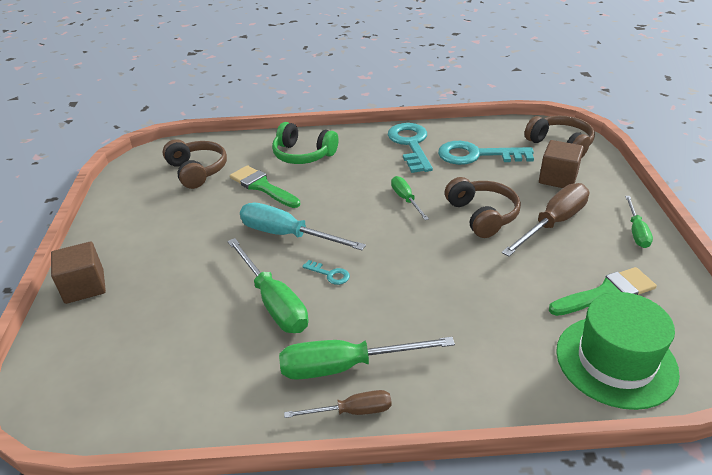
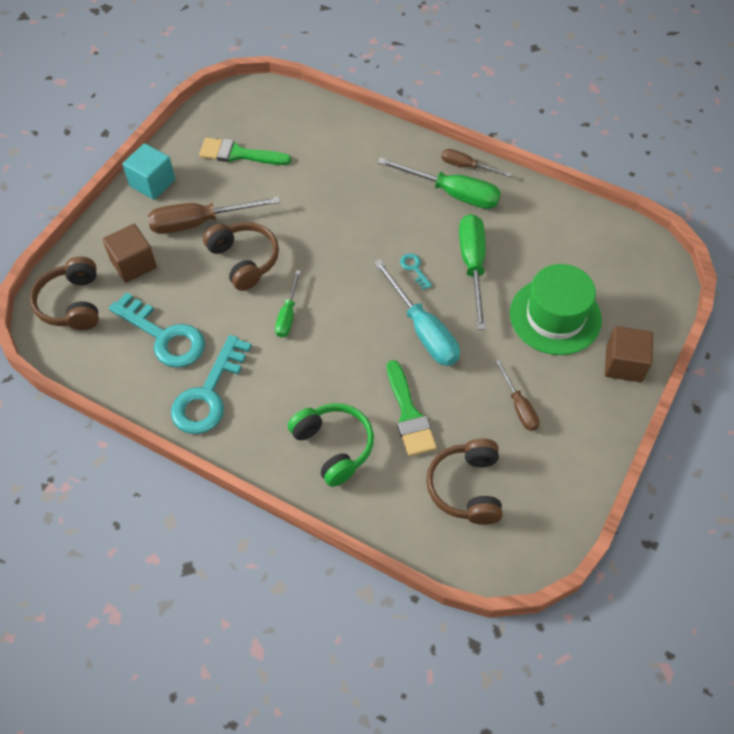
camera: 150 degrees left, 20 degrees up
(176, 222) = (519, 406): none -> brown screwdriver
(482, 215) = (244, 260): brown headphones -> brown headphones turned 135 degrees clockwise
(616, 361) = (289, 118): green hat -> green hat (555, 316)
(636, 231) = (152, 183): green screwdriver -> turquoise cube

